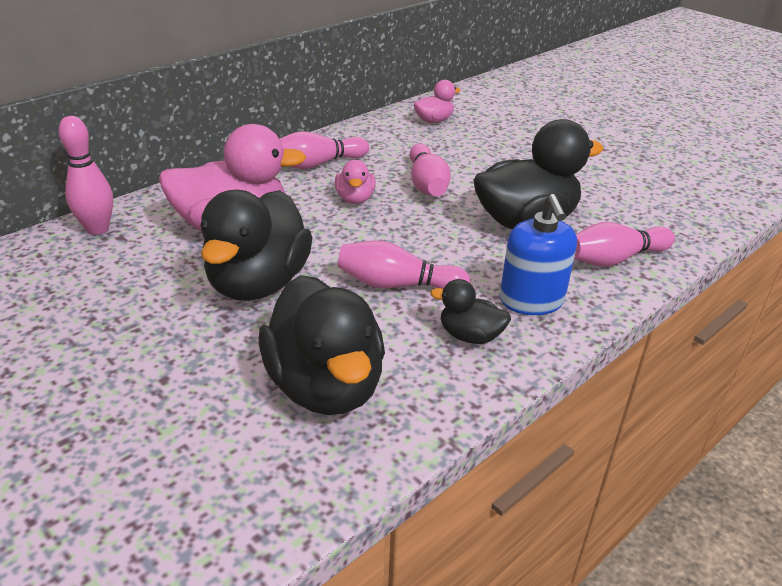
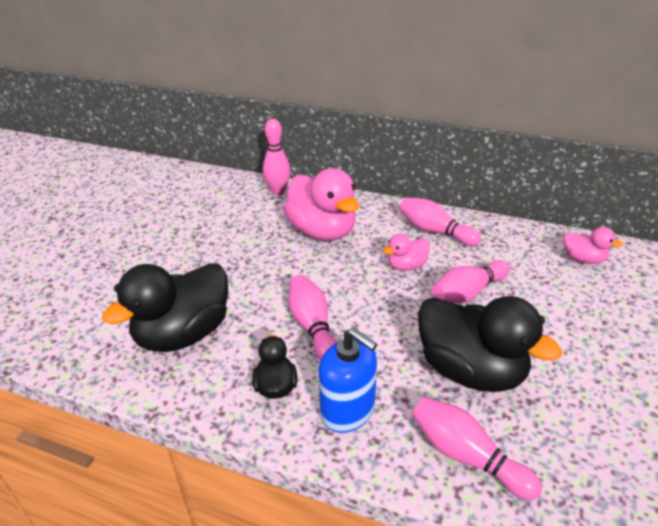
camera: 65 degrees right, 0 degrees up
(258, 283) = (269, 267): black duck -> none
(531, 301) = (348, 411): blue soap dispenser -> blue soap dispenser turned 105 degrees counterclockwise

